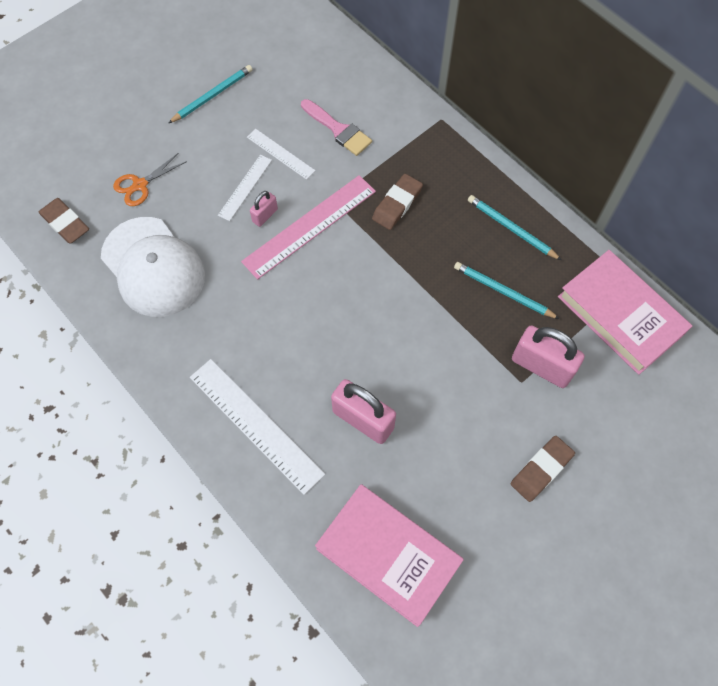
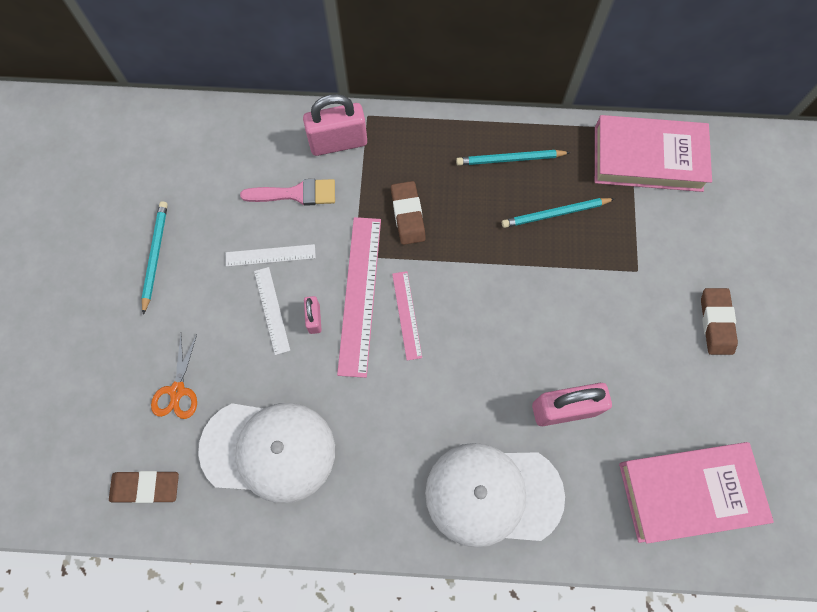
camera: 45 degrees left, 5 degrees up
(256, 424) = (493, 494): white ruler -> white cap
(325, 265) = (406, 315): none -> pink ruler
(541, 366) = (638, 246): pink padlock -> pink padlock (338, 142)

